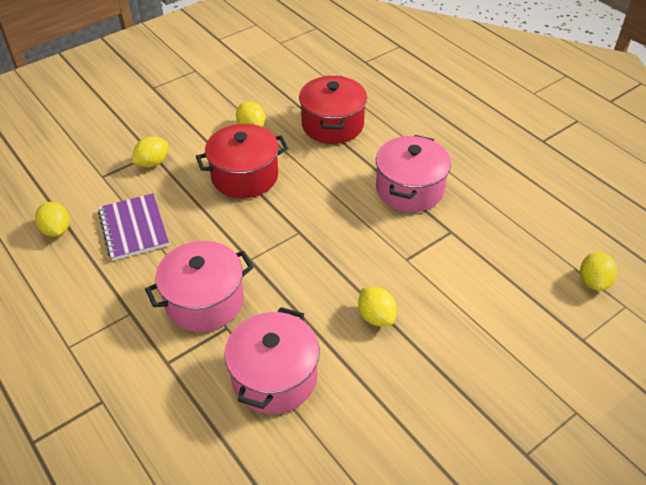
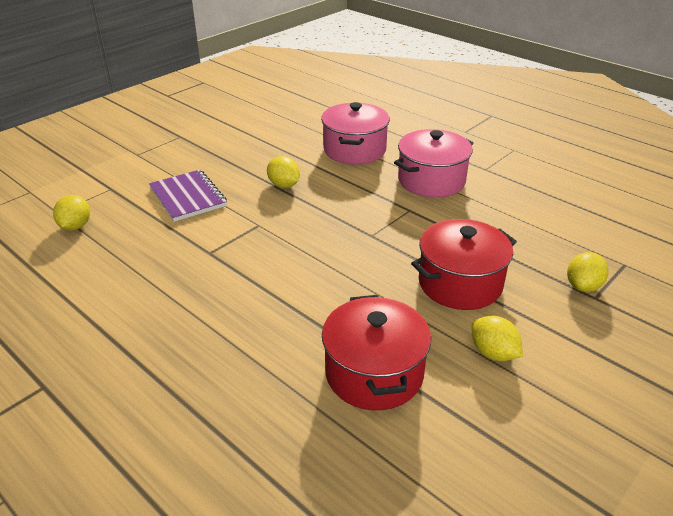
camera: 170 degrees right, 10 degrees down
(56, 230) = (610, 212): yellow lemon -> none
(133, 228) = (539, 221): purple notebook -> purple notebook (188, 197)
(409, 189) = (253, 291): pink pot -> none

